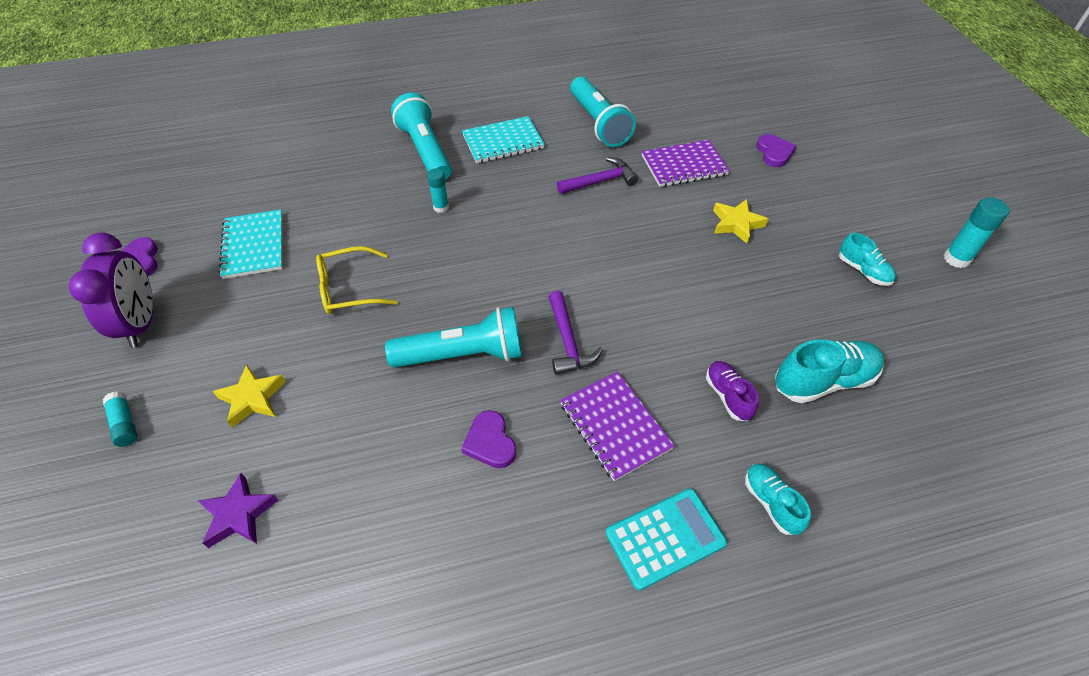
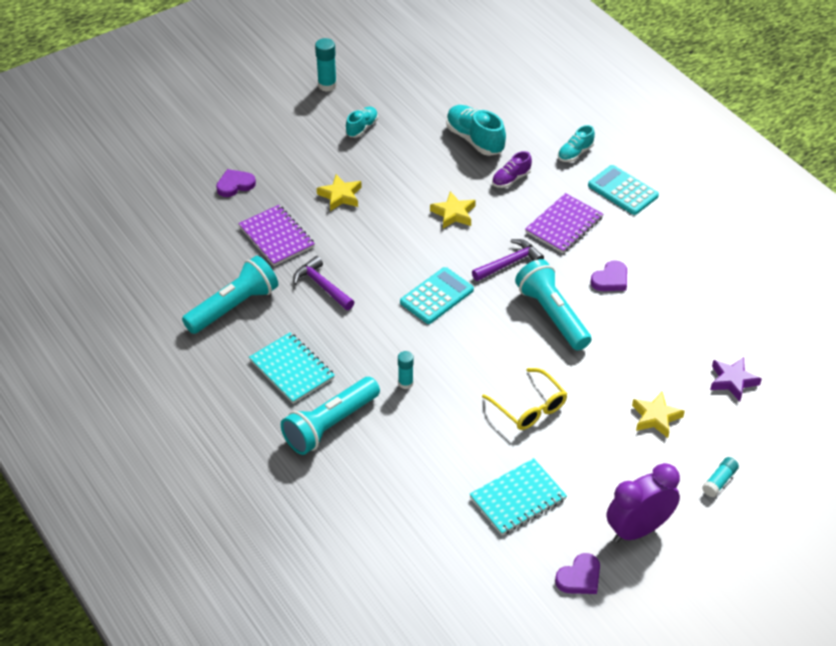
camera: 110 degrees left, 5 degrees down
(545, 261) = (437, 296): none -> turquoise calculator
(676, 314) = (453, 213): none -> yellow star

